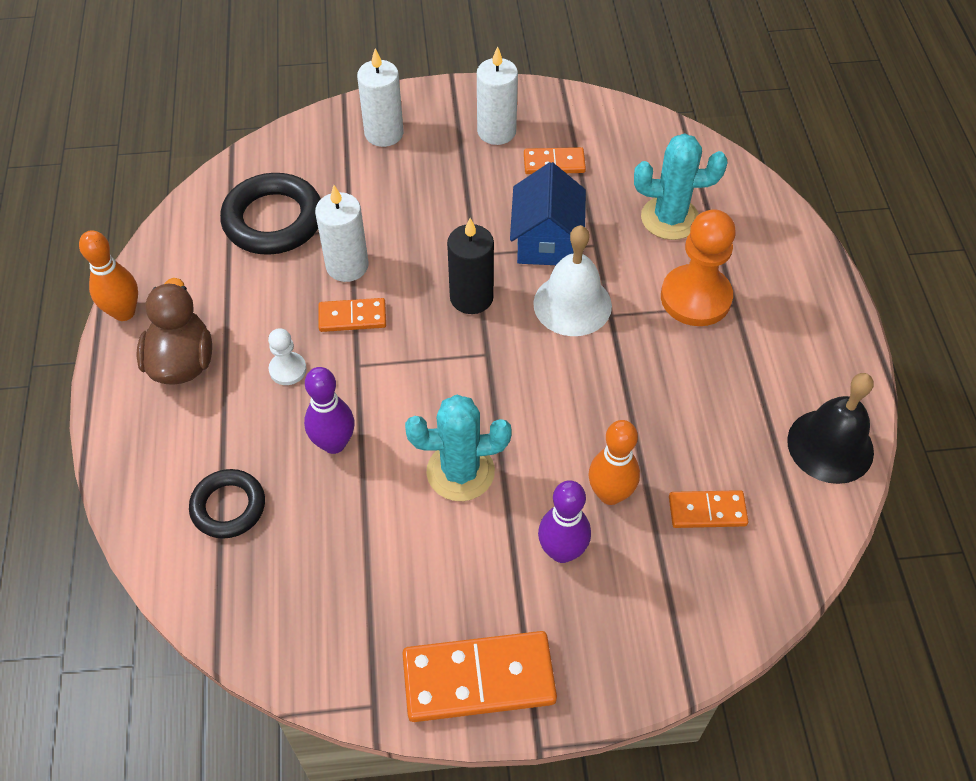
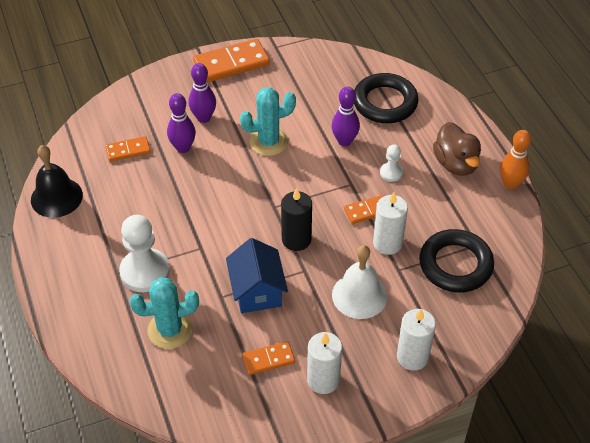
camera: 165 degrees right, 5 degrees down
(228, 507) = (385, 102): black ring -> black ring, size x1.60
(572, 304) = (228, 249): white bell -> white bell (359, 295)
(610, 494) = (183, 148): orange bowling pin -> purple bowling pin
(695, 298) = (145, 272): orange pawn -> white pawn

